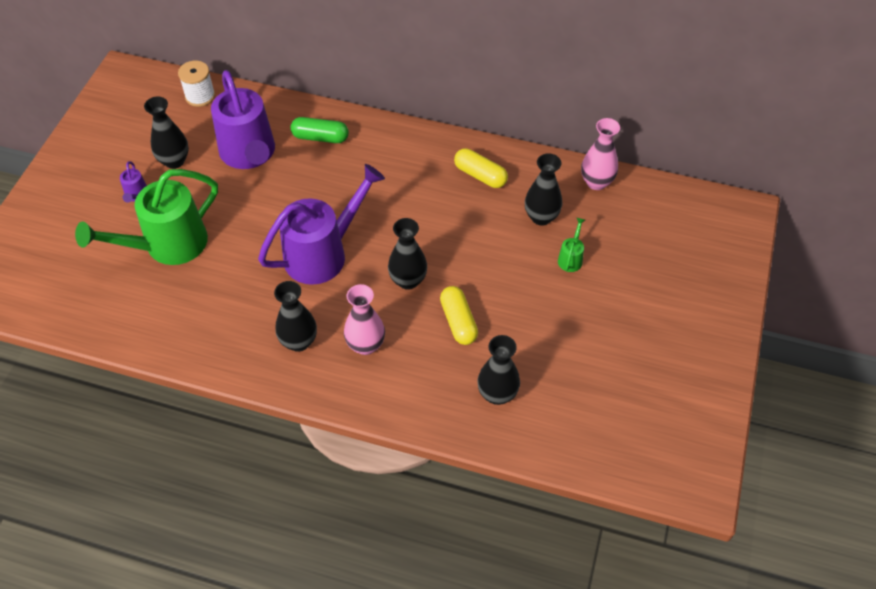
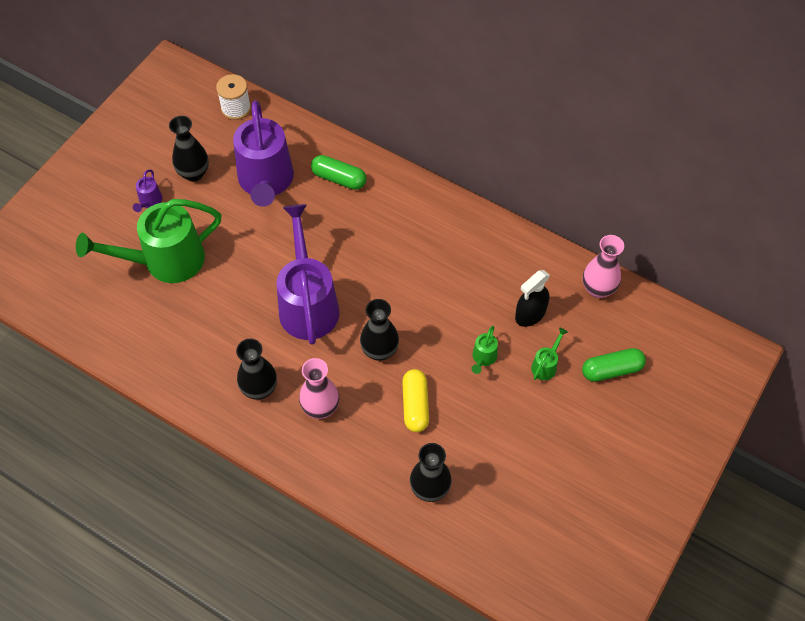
camera: 15 degrees right, 5 degrees up
(323, 253) = (307, 303): purple watering can -> purple watering can turned 75 degrees counterclockwise
(480, 175) = (483, 255): yellow capsule -> none
(510, 265) = (483, 358): none -> green watering can
(541, 217) = (530, 314): black vase -> black spray bottle
(633, 249) = (611, 370): none -> green capsule

